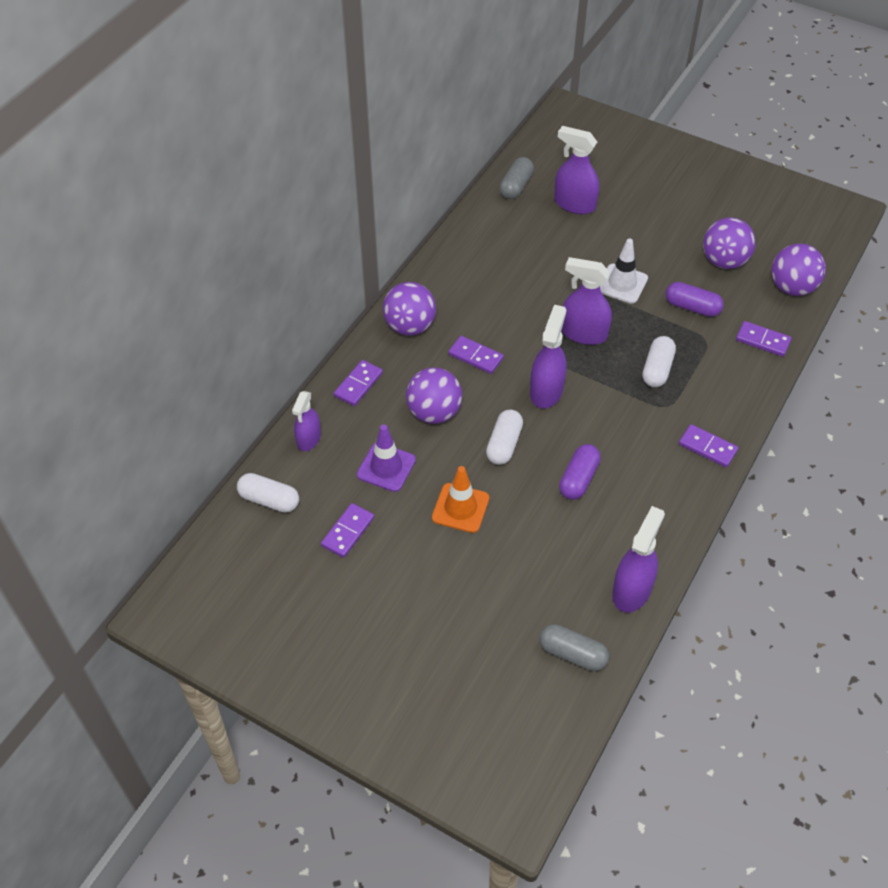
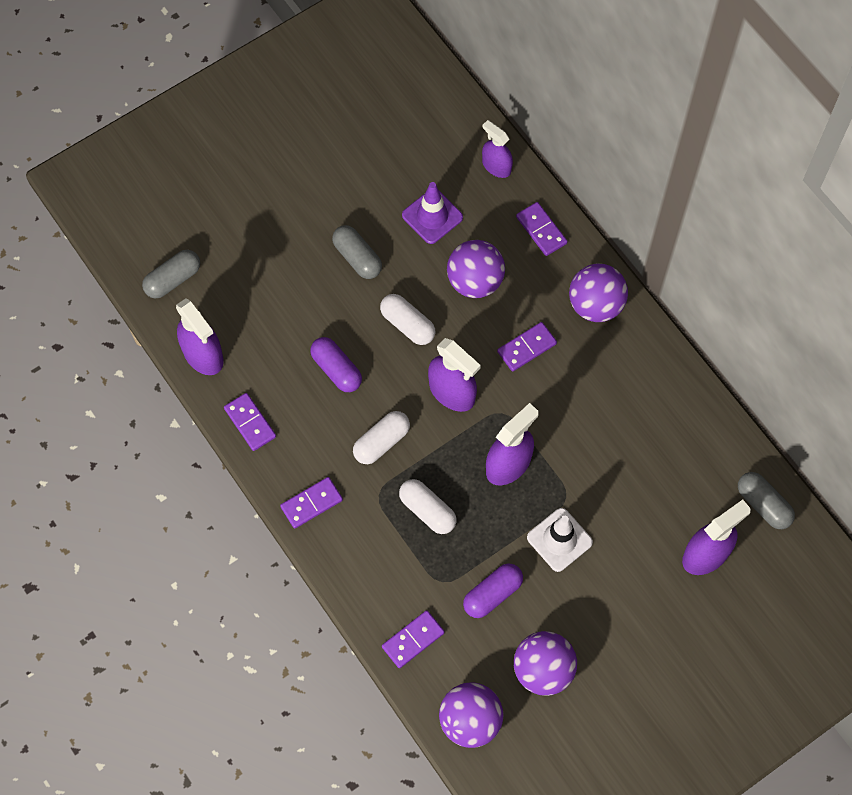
camera: 115 degrees right, 15 degrees up
(269, 500) = (444, 113): white capsule -> white capsule (381, 442)
(348, 532) = (379, 161): purple domino -> purple domino (250, 423)
(460, 508) = (357, 258): orange traffic cone -> grey capsule

